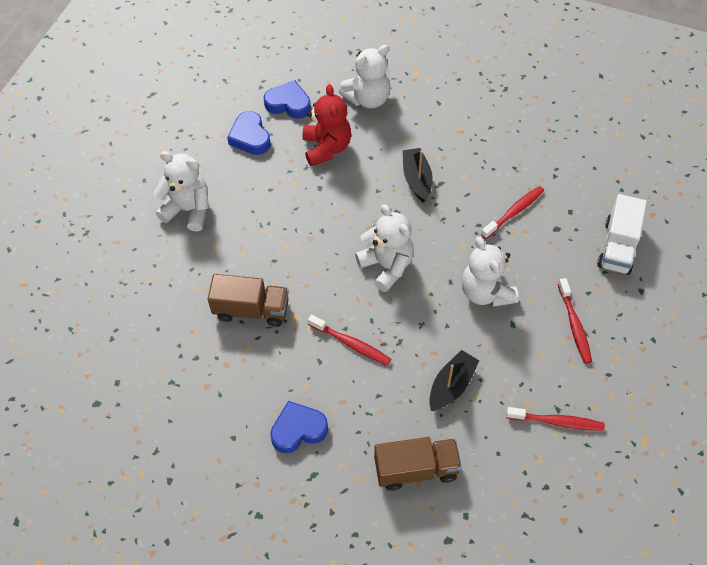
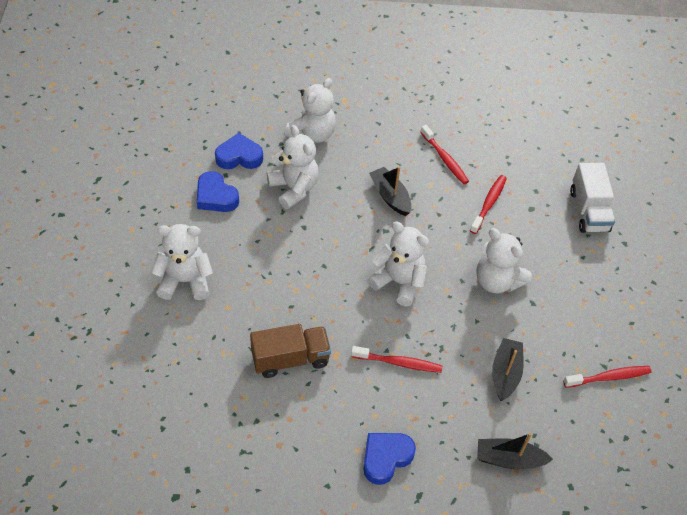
camera: 25 degrees left, 5 degrees down
(326, 148) = (294, 188): red teddy bear -> white teddy bear
(416, 469) = (509, 459): brown truck -> black boat
(574, 325) = (584, 289): red toothbrush -> red toothbrush (445, 159)

